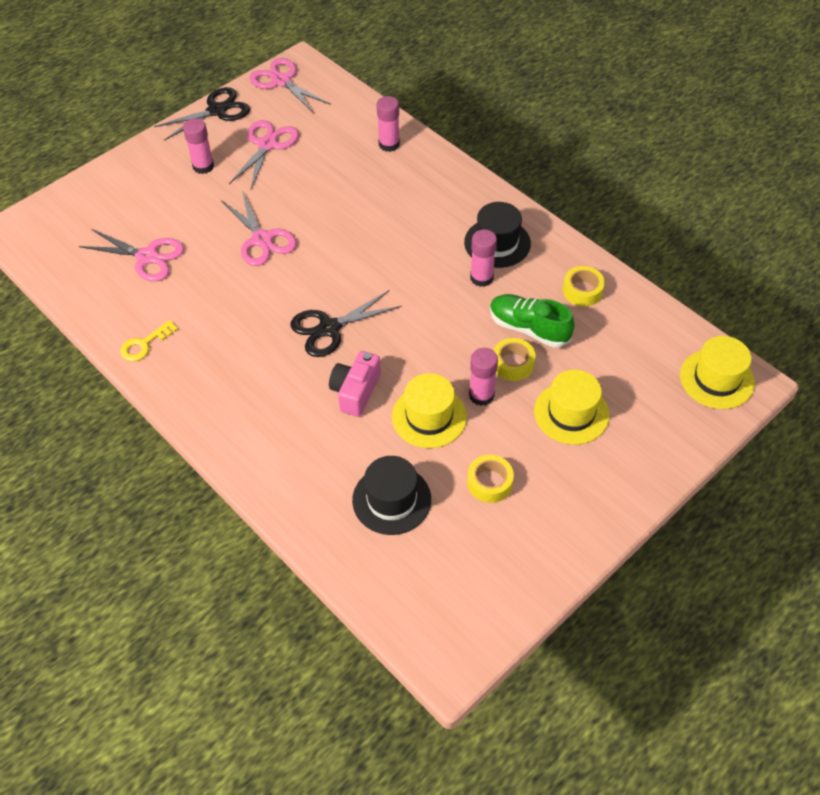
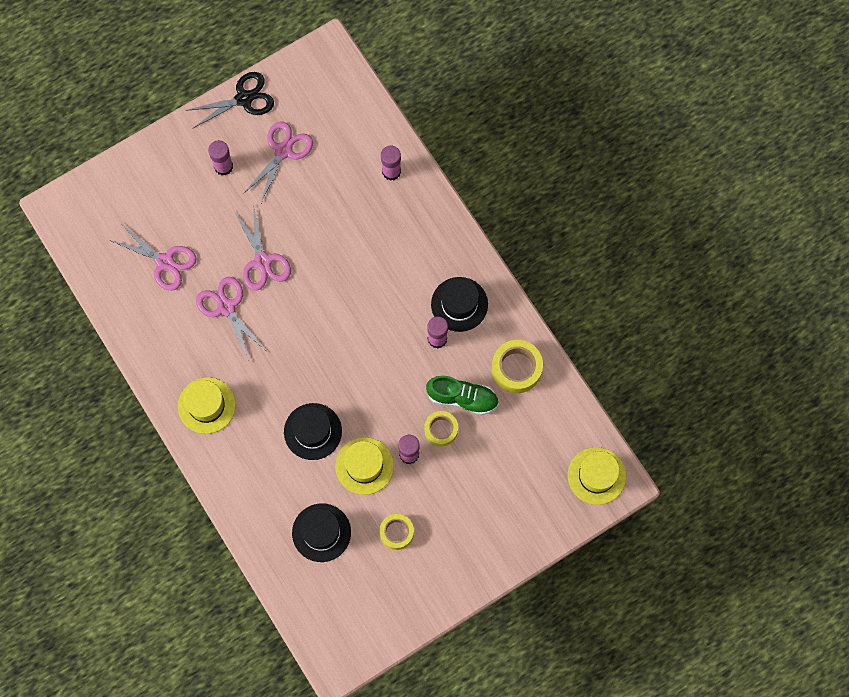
camera: 10 degrees right, 20 degrees up
(144, 344) = (154, 353): yellow key -> none
(281, 81) = (308, 71): pink scissors -> pink scissors (226, 307)
(329, 328) = (303, 366): black scissors -> none
(355, 391) = (312, 431): pink camera -> black hat
(529, 328) = (462, 398): green shoe -> green shoe turned 150 degrees clockwise
(571, 413) = (474, 484): yellow hat -> yellow hat (206, 405)
(582, 291) = (516, 368): yellow tape -> yellow tape, size x1.51

